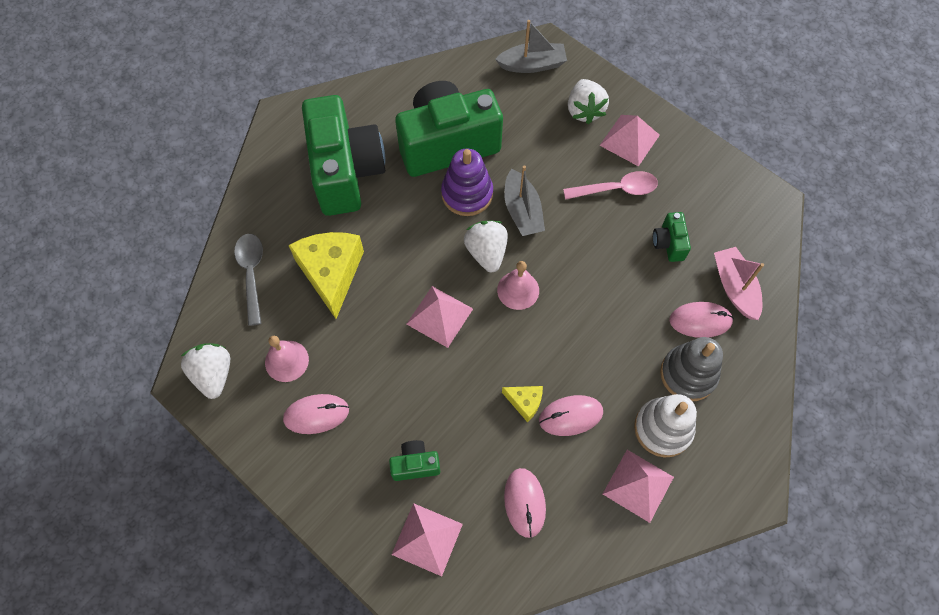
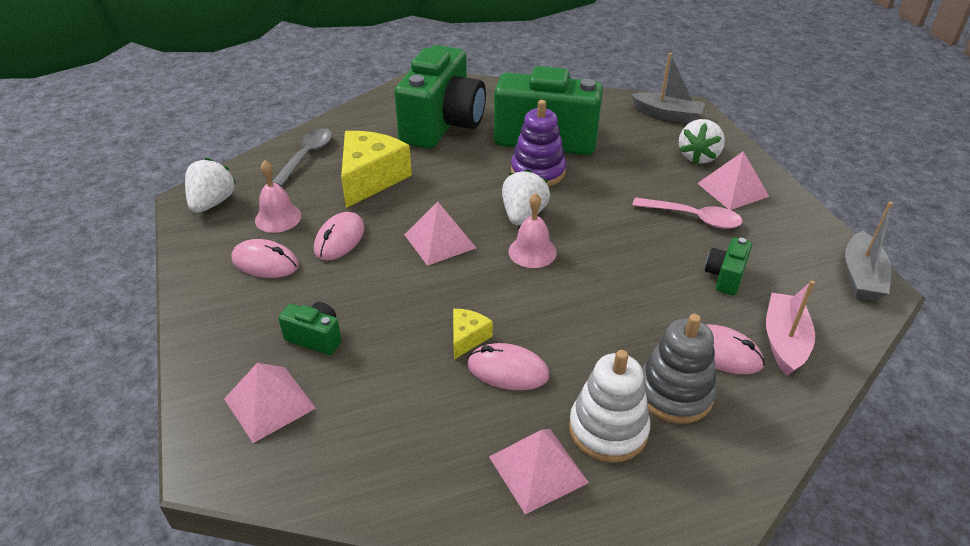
camera: 30 degrees right, 25 degrees down
(522, 211) = (582, 200): grey boat -> grey boat (861, 276)
(524, 502) = (395, 422): pink mouse -> pink mouse (339, 239)
(525, 402) = (467, 338): yellow cheese -> yellow cheese turned 120 degrees counterclockwise

